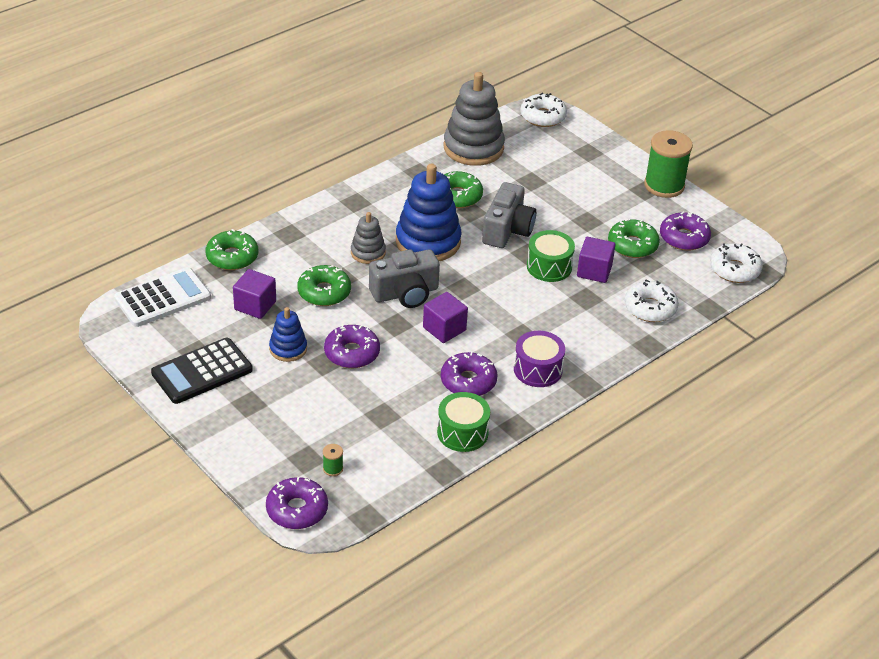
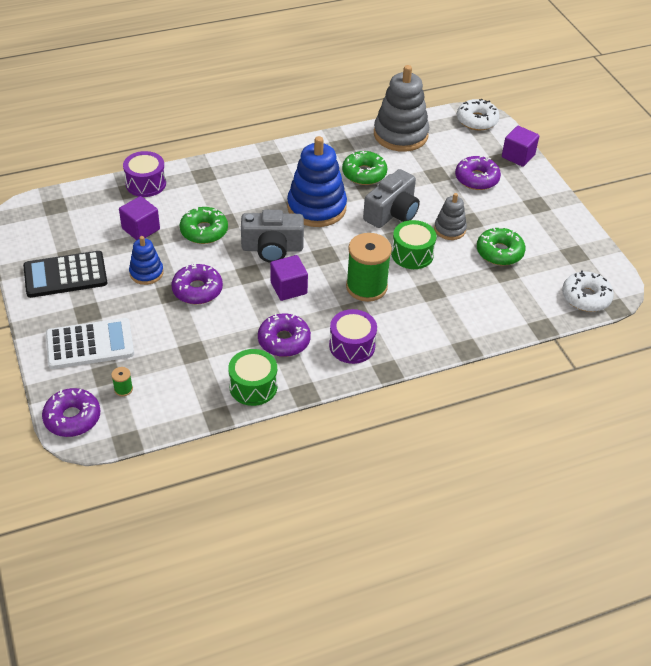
camera: 20 degrees right, 5 degrees up
(163, 298) = (70, 205): white calculator -> white calculator (90, 344)
(232, 257) = (146, 184): green donut -> purple drum
(368, 253) = (260, 205): grey stacking toy -> grey stacking toy (450, 229)
(594, 271) = (451, 268): purple cube -> purple cube (518, 156)
(650, 308) = (486, 314): white donut -> none
(664, 185) = (557, 204): green spool -> green spool (366, 287)
(684, 238) = (552, 256): purple donut -> purple donut (476, 179)

